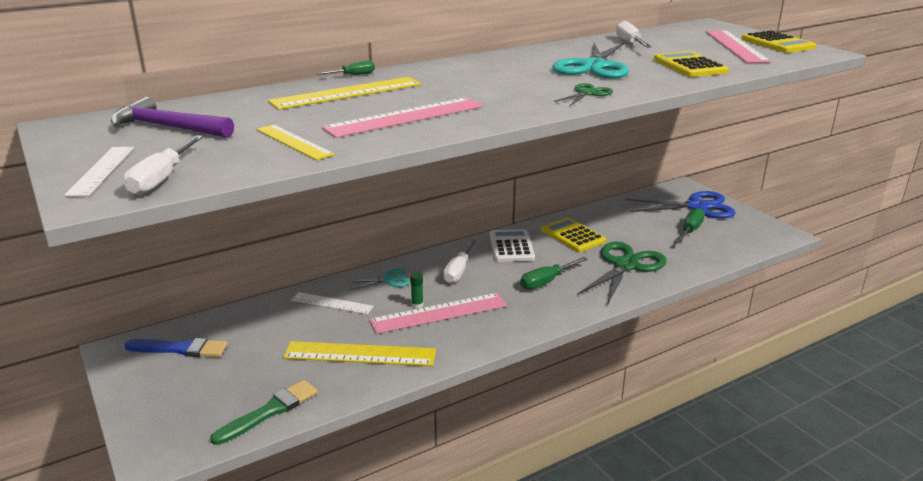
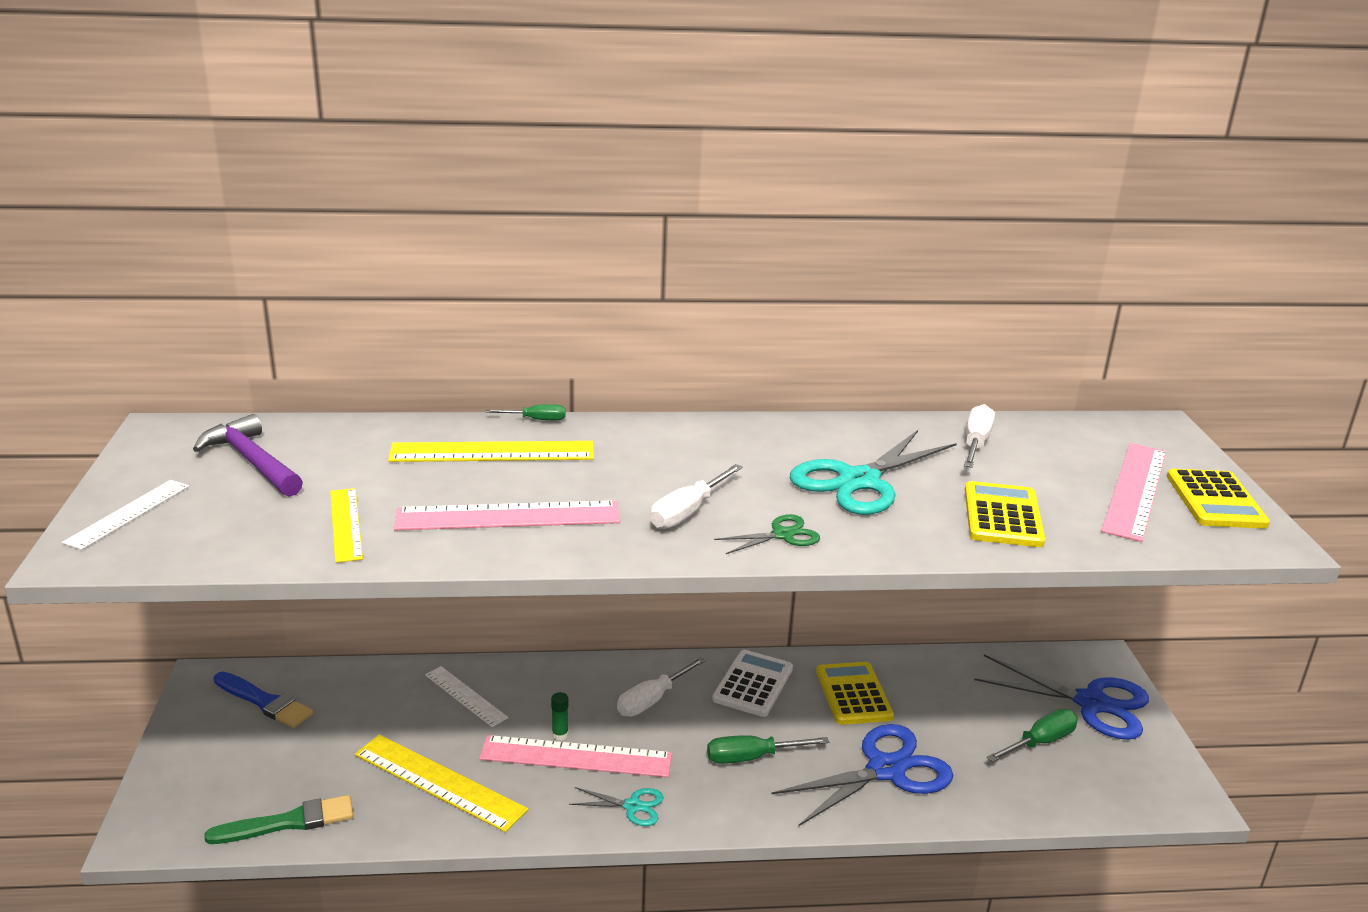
camera: 25 degrees right, 0 degrees up
(161, 179) = (164, 546): white screwdriver -> white screwdriver (687, 512)
(389, 280) = (557, 684): turquoise scissors -> turquoise scissors (632, 806)
(626, 265) = (886, 770): green scissors -> blue scissors

